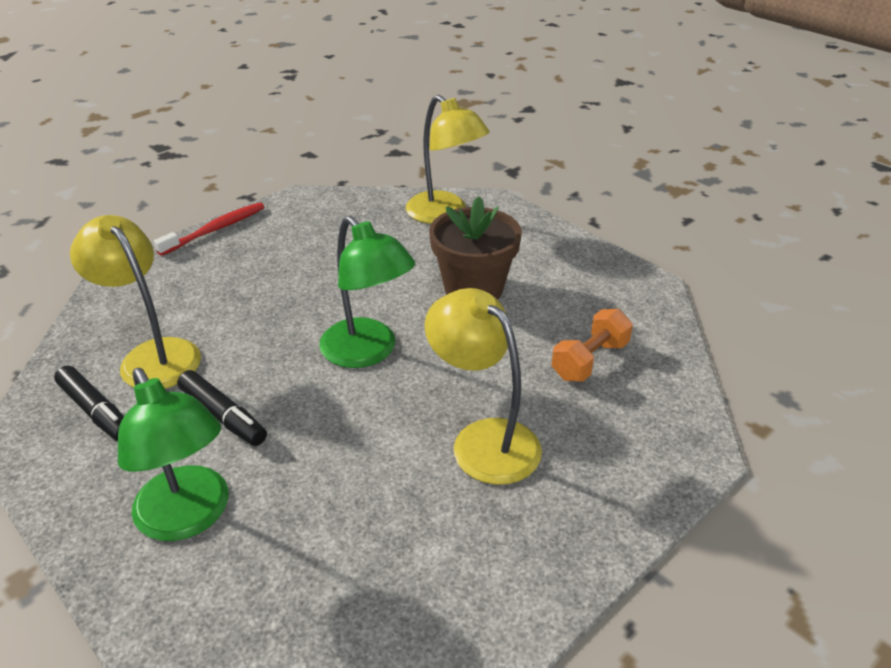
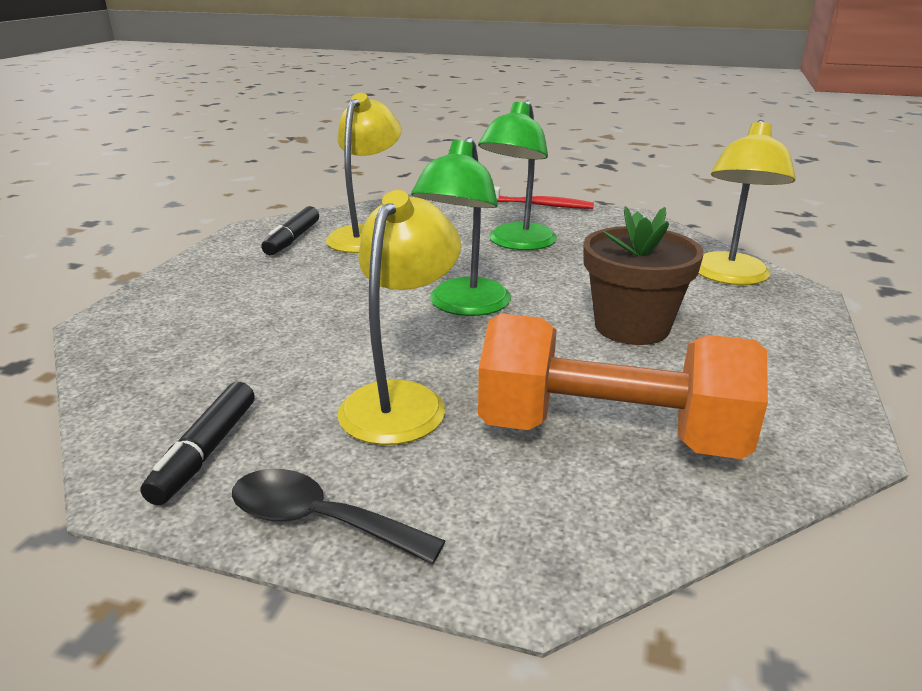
camera: 60 degrees right, 10 degrees down
(189, 517) = (208, 301): green lamp -> green lamp (517, 243)
(223, 416) = (325, 277): black marker -> black marker (205, 452)
(589, 360) = (609, 434): orange dumbbell -> orange dumbbell, size x1.98
(600, 530) = (319, 521): none -> black spoon

